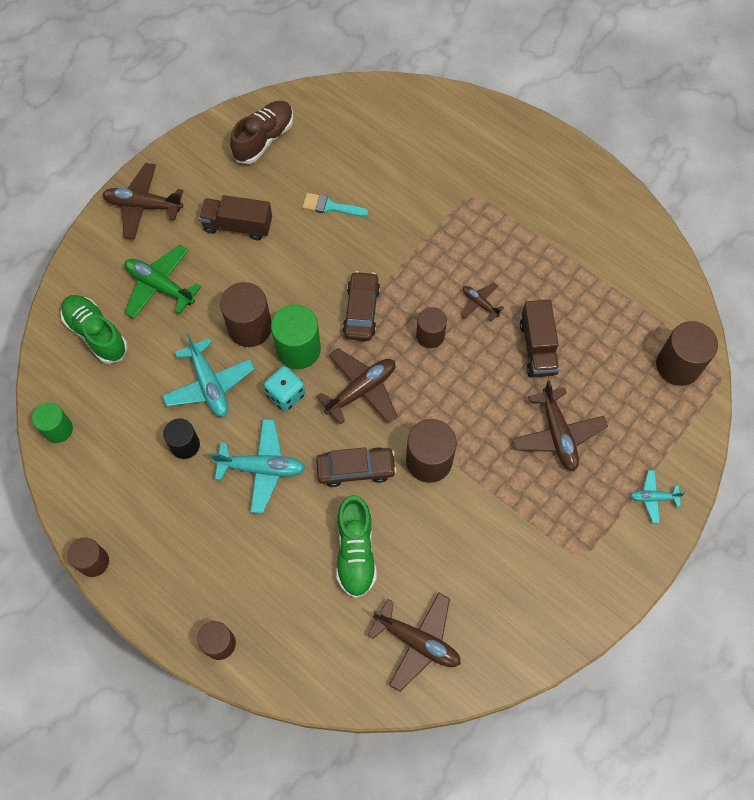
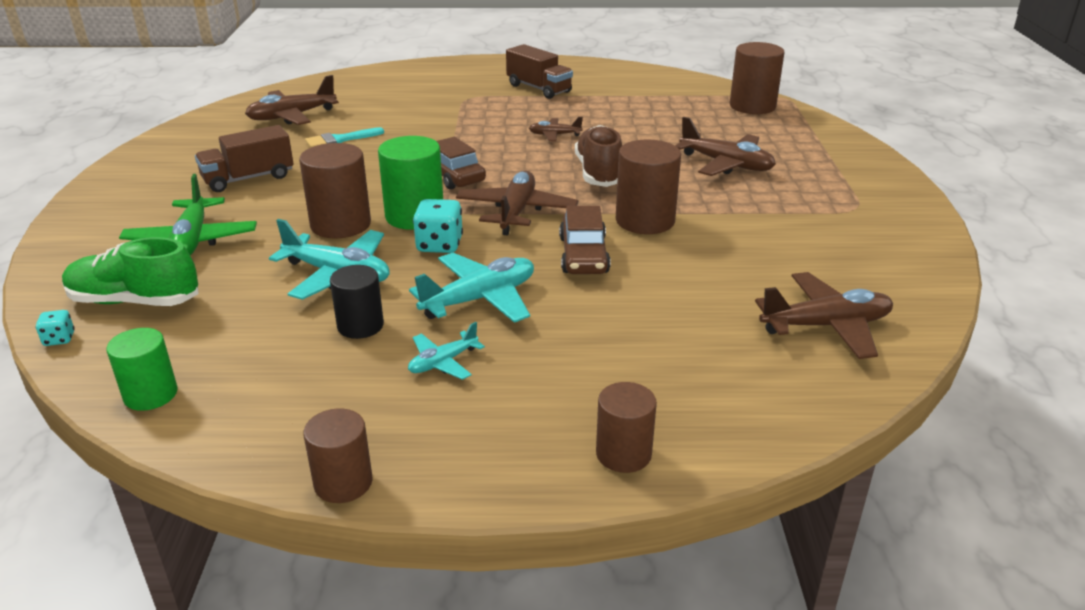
camera: 40 degrees left, 35 degrees down
(45, 346) = (59, 339): none -> turquoise dice
(143, 206) = (111, 204): brown plane -> brown plane (291, 116)
(160, 286) = (192, 241): green plane -> green plane turned 90 degrees counterclockwise
(264, 139) = (220, 132): brown shoe -> brown shoe (599, 173)
(355, 552) = (667, 302): green shoe -> none
(356, 469) = (583, 255): brown car -> brown car turned 135 degrees clockwise
(430, 335) = (536, 163): brown cylinder -> none
(537, 347) = (637, 136): brown truck -> brown truck (539, 88)
(653, 498) = (850, 161): turquoise plane -> turquoise plane (443, 362)

